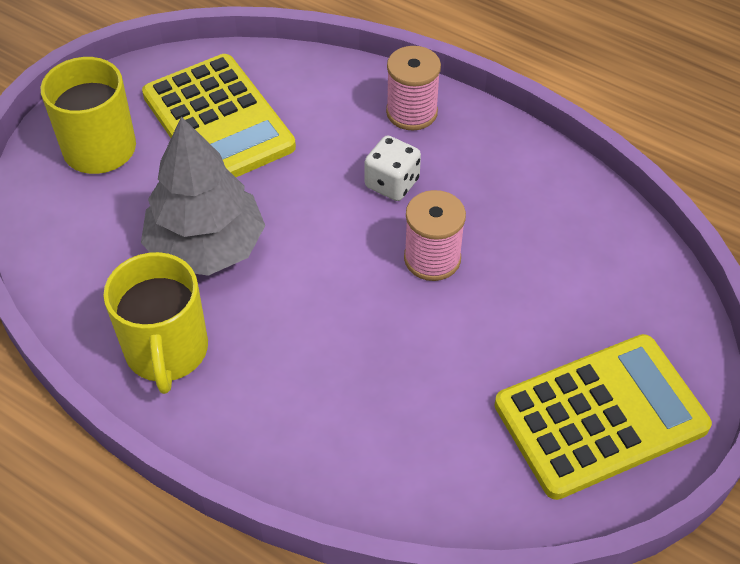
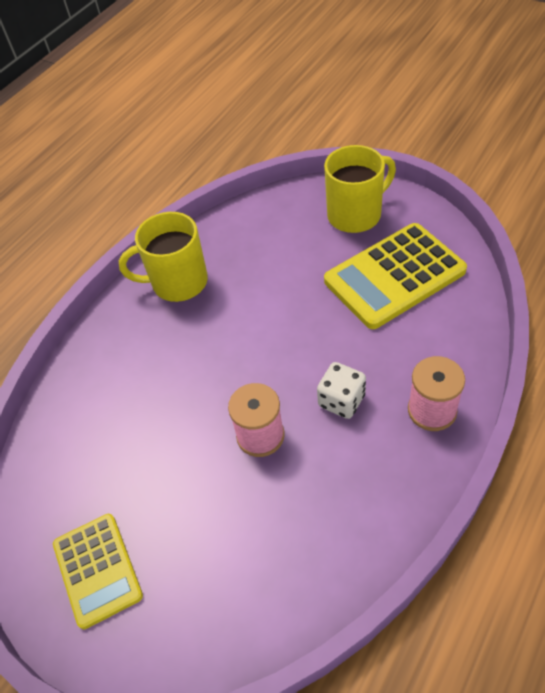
camera: 95 degrees right, 0 degrees up
(206, 247) = (266, 289): grey tree -> none
(600, 416) = (97, 569): yellow calculator -> yellow calculator, size x0.63

